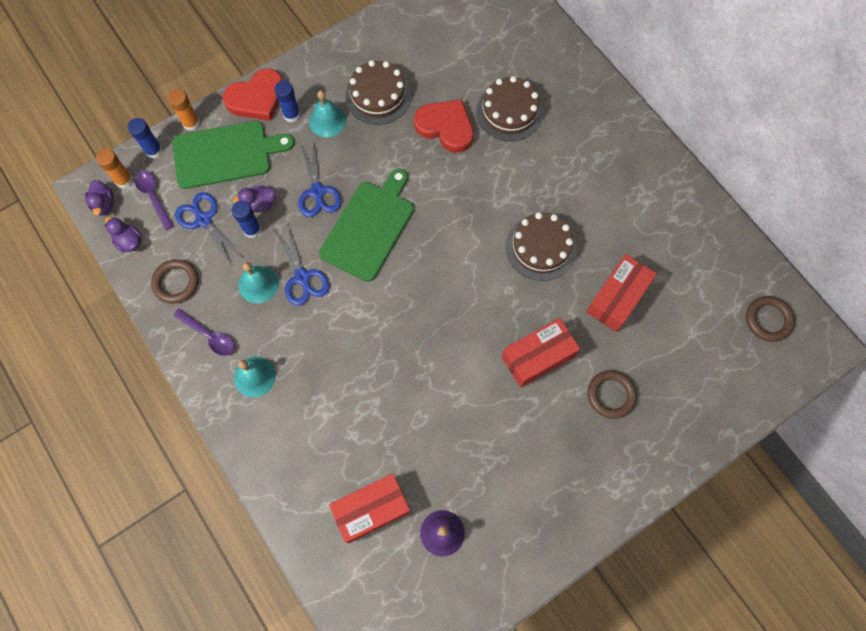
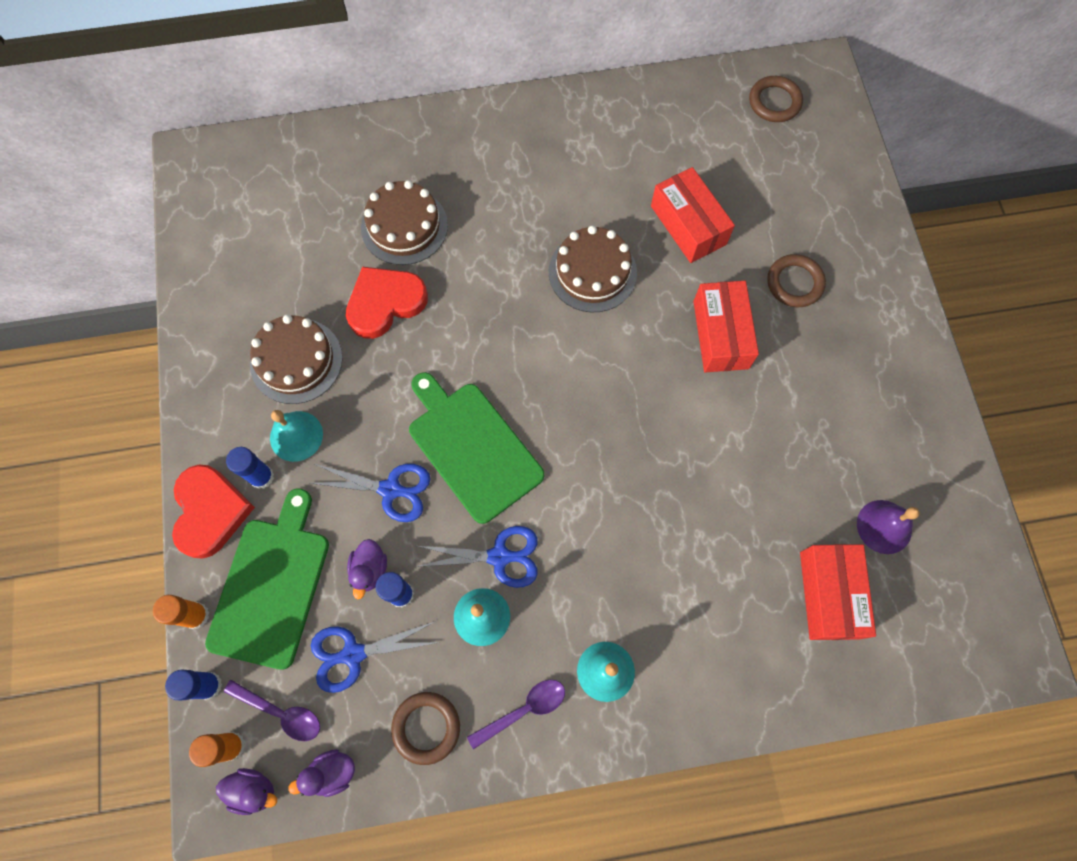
camera: 65 degrees left, 0 degrees up
(153, 197) = (281, 712): purple spoon -> purple spoon turned 150 degrees counterclockwise

